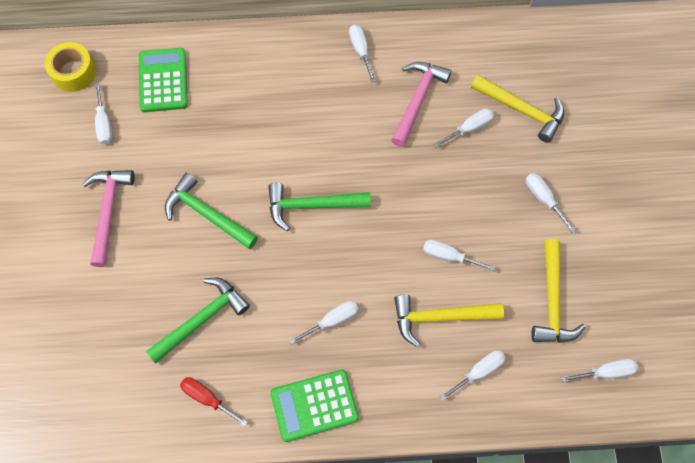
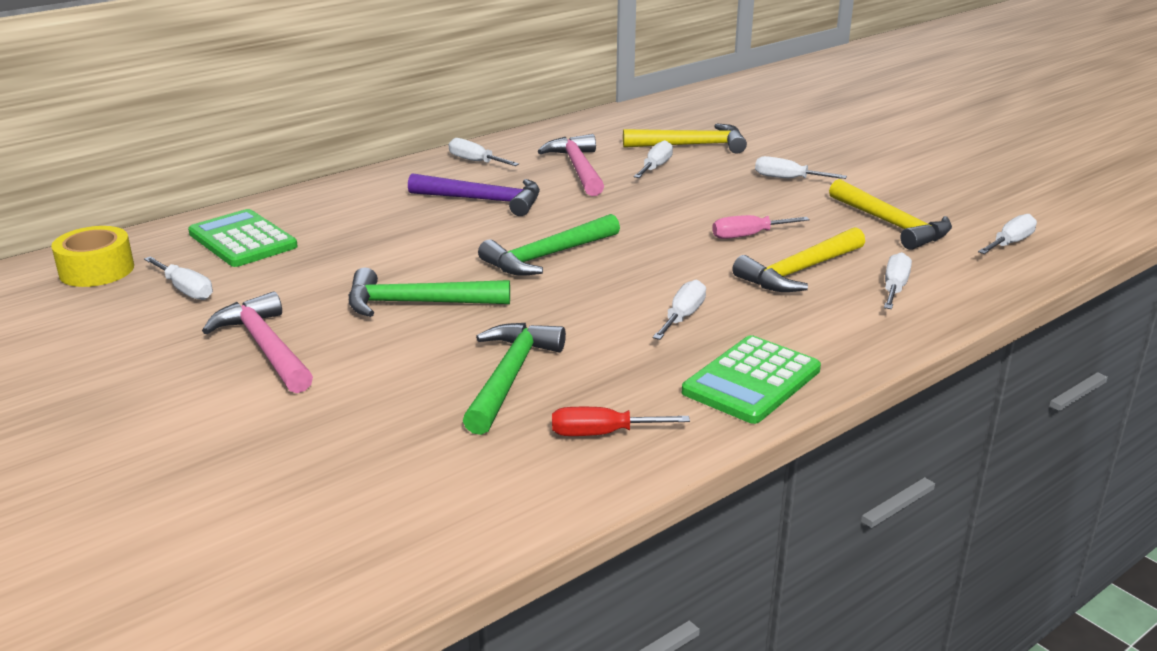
camera: 35 degrees left, 40 degrees down
(326, 110) = (483, 200): none -> purple hammer
(448, 256) = (748, 236): white screwdriver -> pink screwdriver

